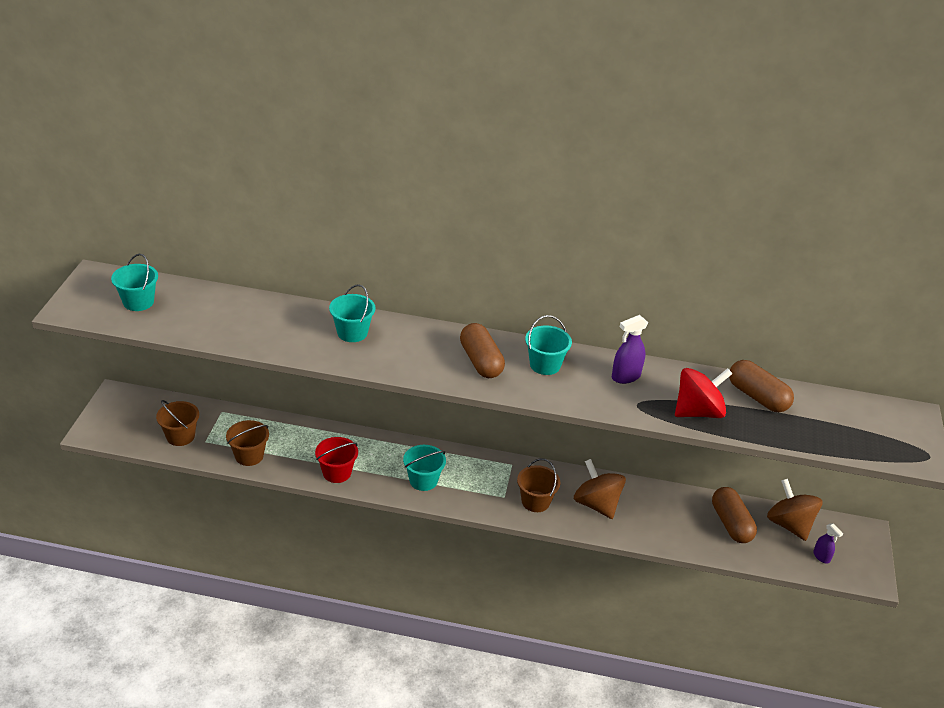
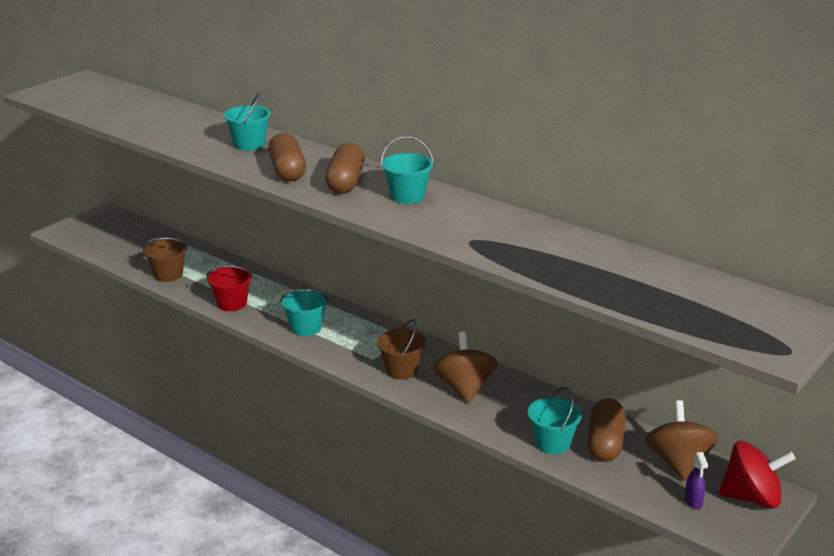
camera: 30 degrees right, 10 degrees down
(138, 302) = (96, 98): turquoise bucket -> turquoise bucket (552, 443)
(180, 436) = (126, 249): brown bucket -> none
(625, 377) = (483, 219): purple spray bottle -> none
(698, 412) = (533, 259): red spinning top -> red spinning top (751, 497)
(757, 397) = (618, 262): brown capsule -> brown capsule (287, 171)

